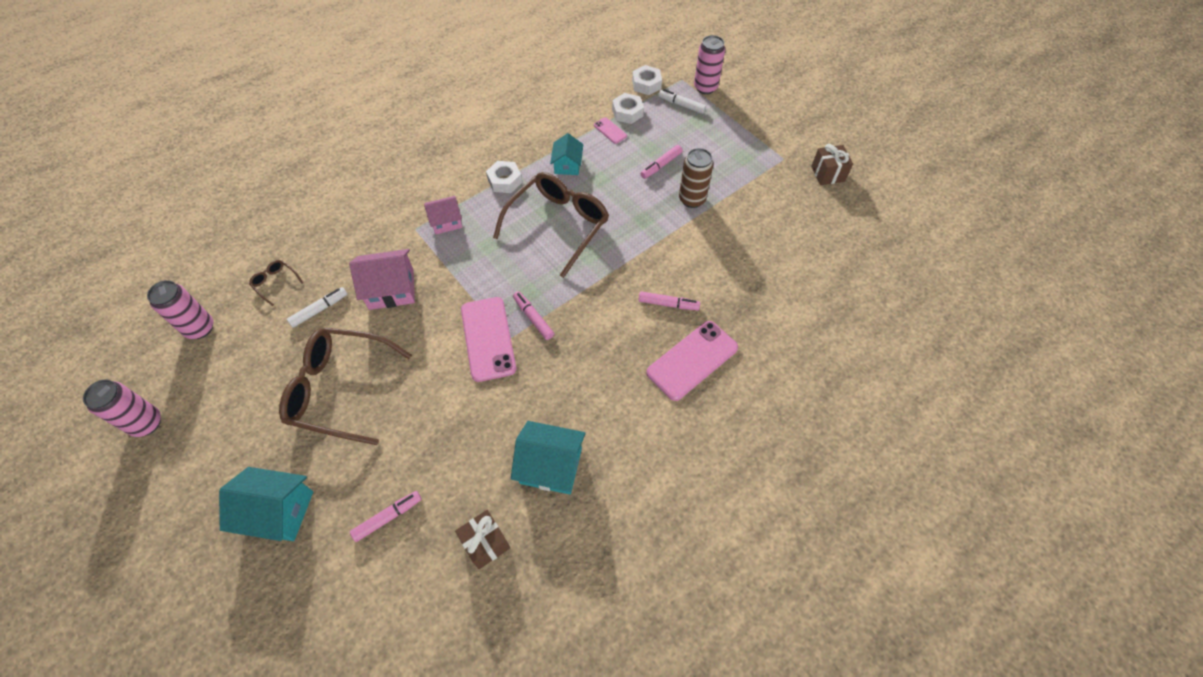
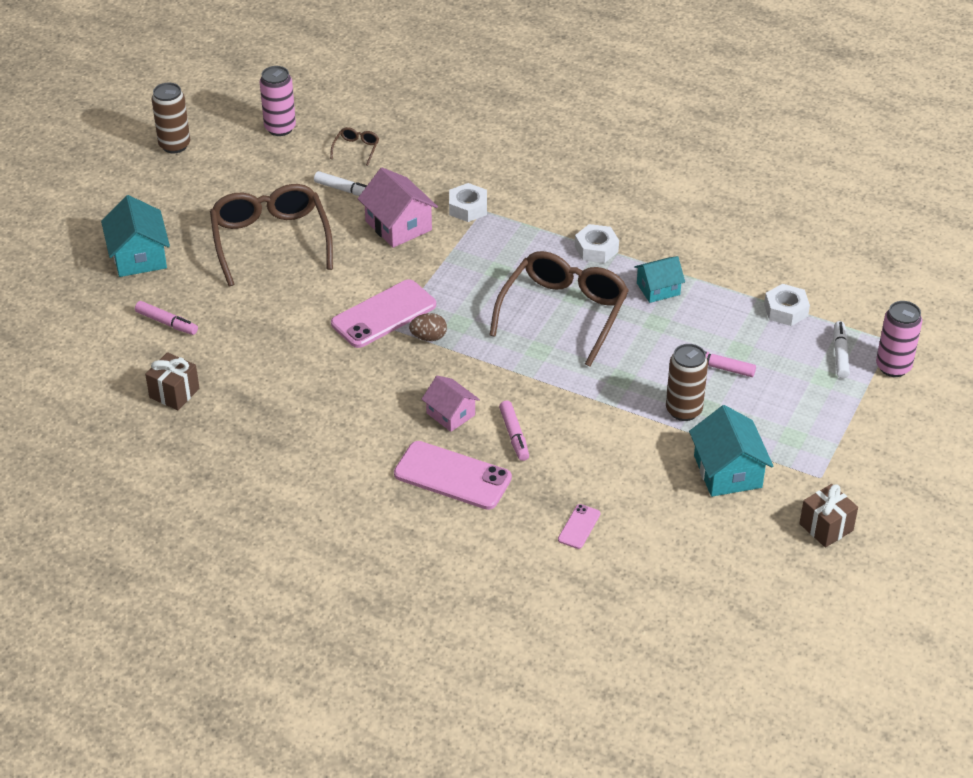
camera: 65 degrees right, 15 degrees down
(146, 423) = (174, 145): pink can -> brown can
(446, 221) = (508, 228): pink house -> pink house (450, 414)
(533, 318) = (428, 337): pink marker -> brown egg
(550, 466) = (271, 409): turquoise house -> turquoise house (727, 471)
(558, 225) = (564, 312): brown glasses -> brown glasses turned 75 degrees counterclockwise
(610, 130) = (742, 305): pink phone -> pink phone (579, 527)
(646, 84) = (851, 311): white nut -> white nut (468, 208)

